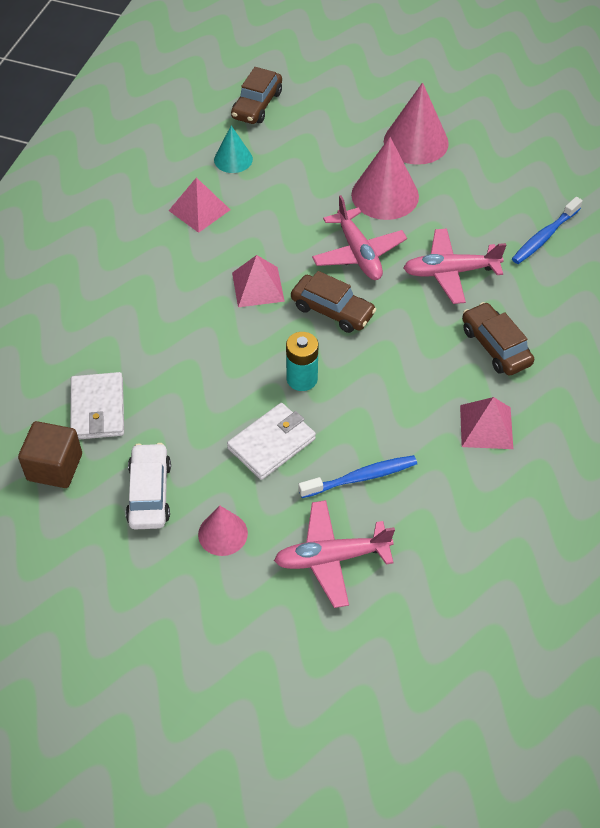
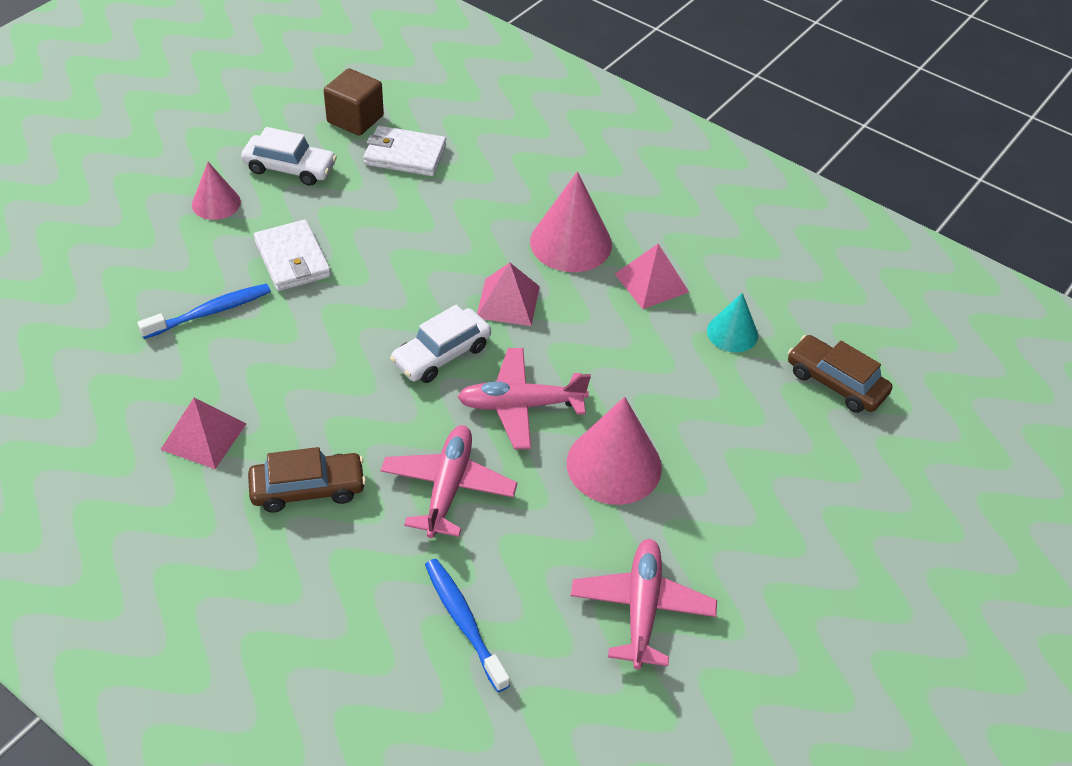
camera: 105 degrees right, 5 degrees down
(302, 379) = (359, 303): turquoise battery -> none
(331, 558) = (139, 266): pink plane -> pink plane (641, 608)
(332, 310) = (441, 354): brown car -> white car
(361, 477) = (210, 312): blue toothbrush -> blue toothbrush turned 120 degrees counterclockwise
(416, 142) = (711, 537): pink cone -> pink cone (571, 243)

